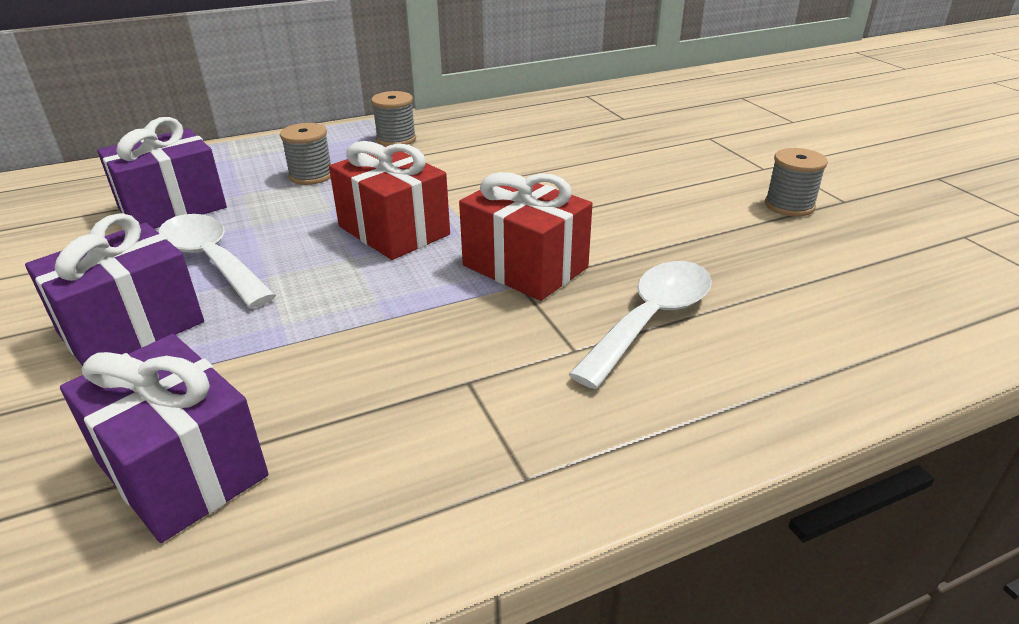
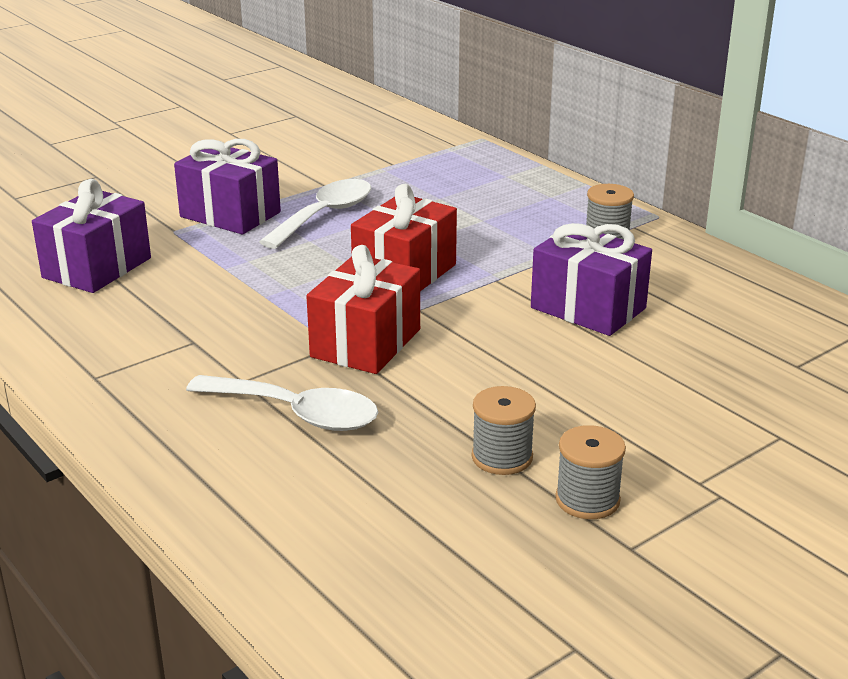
camera: 75 degrees right, 5 degrees down
(172, 208) = (399, 180): purple gift -> purple gift (588, 308)
(311, 176) = (492, 216): grey spool -> grey spool (502, 457)

